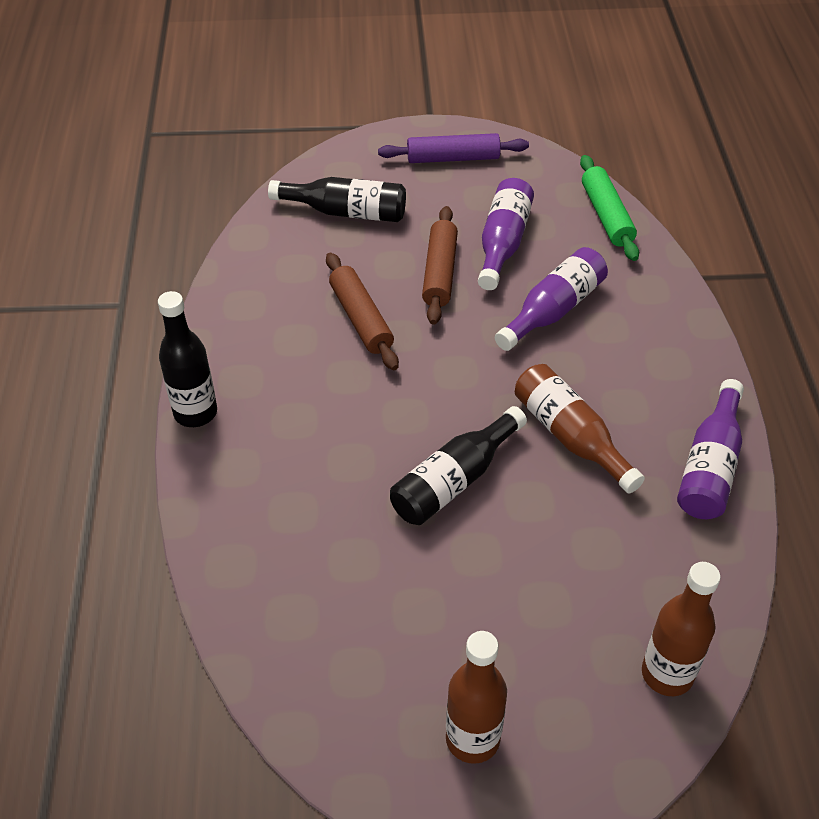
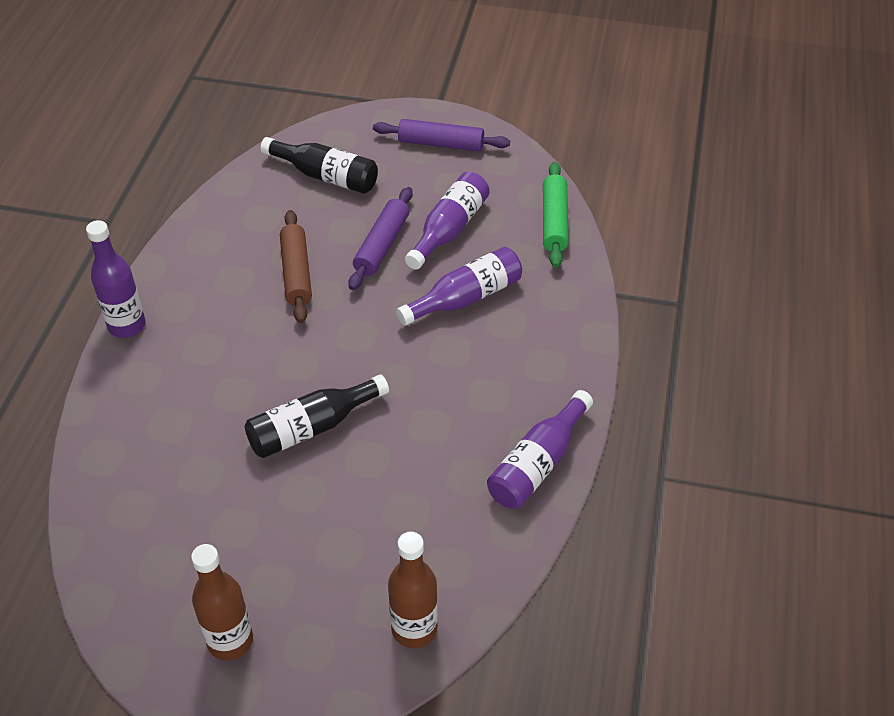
camera: 15 degrees right, 0 degrees up
(195, 413) = (127, 326): black bottle -> purple bottle
(439, 273) = (382, 245): brown rolling pin -> purple rolling pin
(570, 436) = (428, 411): brown bottle -> none

